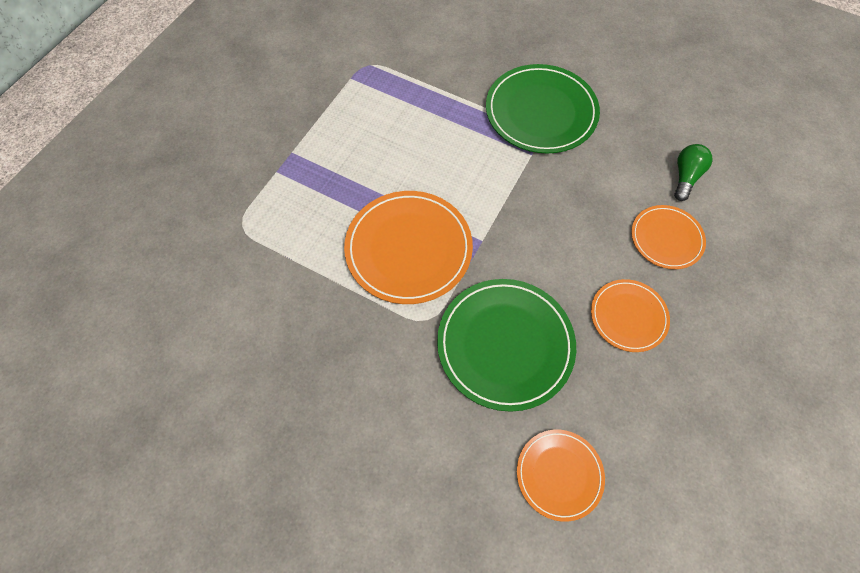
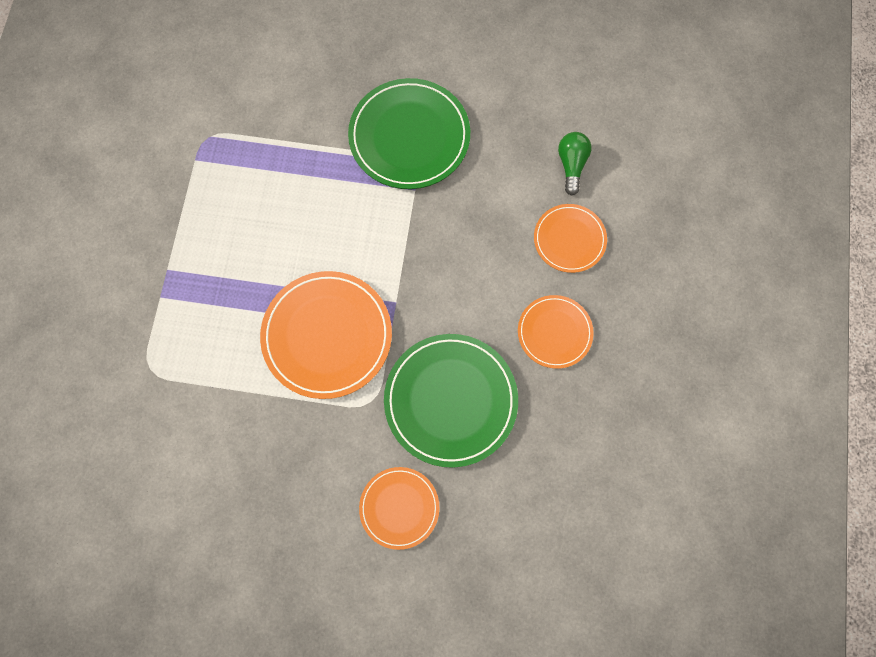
camera: 20 degrees left, 10 degrees up
(559, 474) = (534, 502): orange plate -> orange plate (399, 507)

